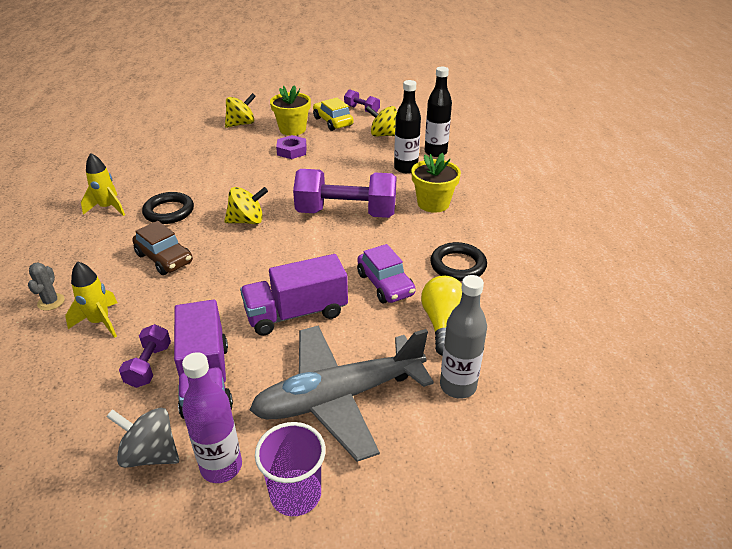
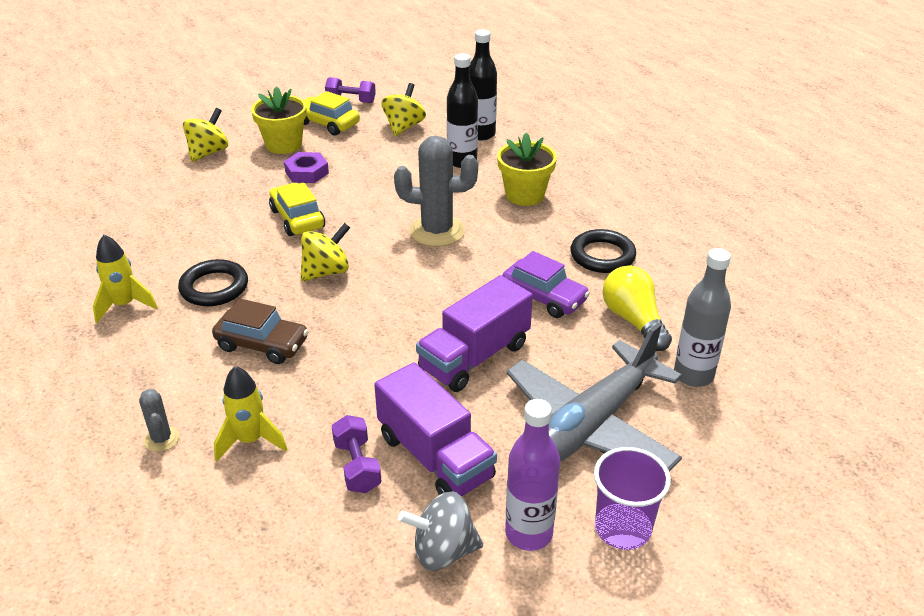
camera: 25 degrees left, 0 degrees up
(259, 180) = (297, 219): none -> yellow car
(346, 213) = (437, 231): purple dumbbell -> grey cactus
(383, 135) = (404, 127): yellow spinning top -> yellow spinning top turned 120 degrees clockwise

